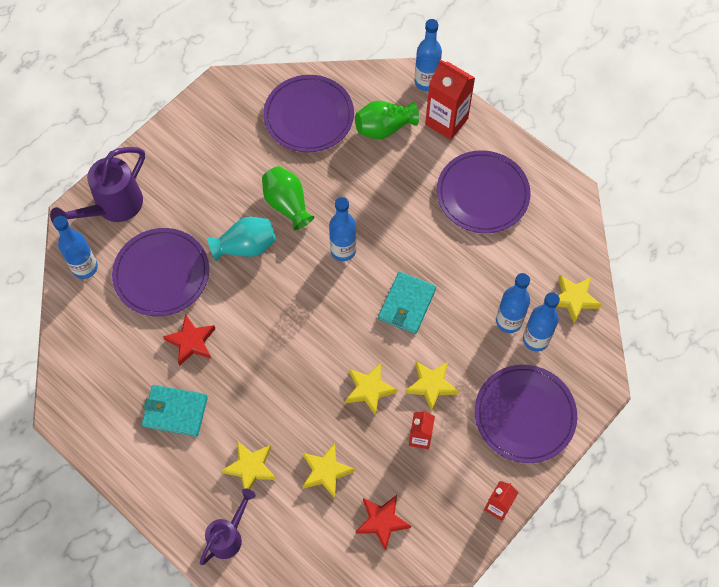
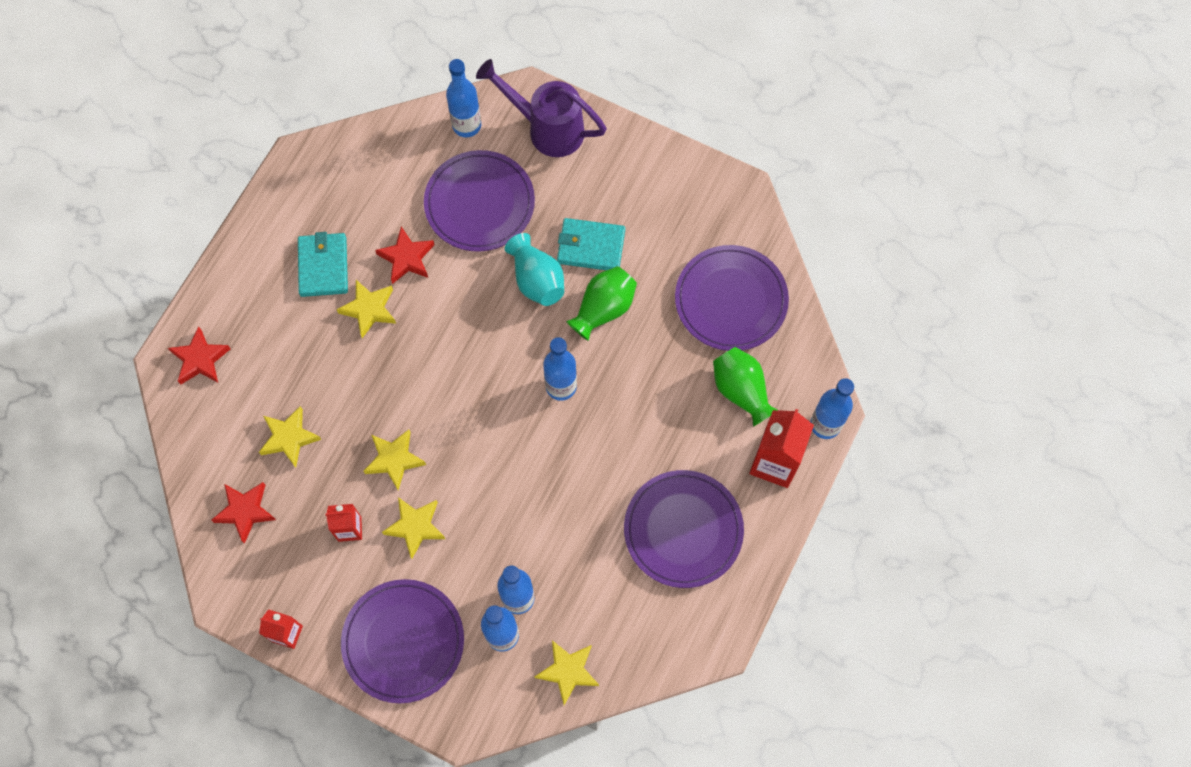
camera: 75 degrees right, 5 degrees up
(229, 536) = (200, 359): purple watering can -> red star
(250, 468) = (277, 360): yellow star -> yellow star (369, 309)
(407, 304) = (510, 475): turquoise wallet -> turquoise wallet (590, 246)

